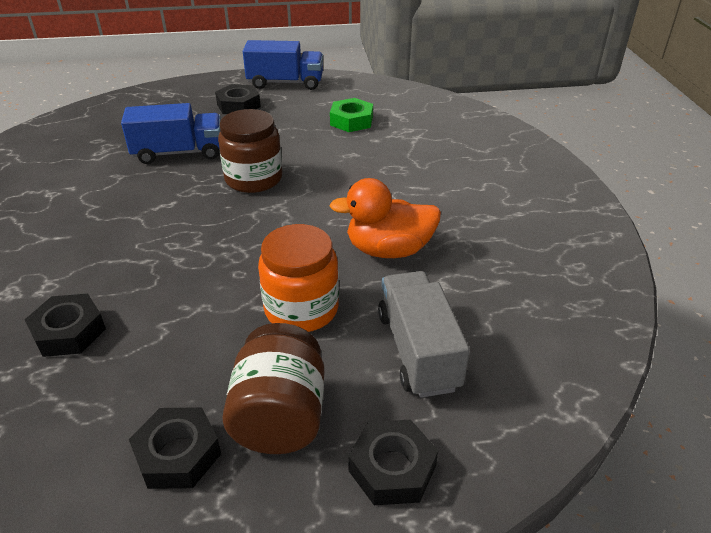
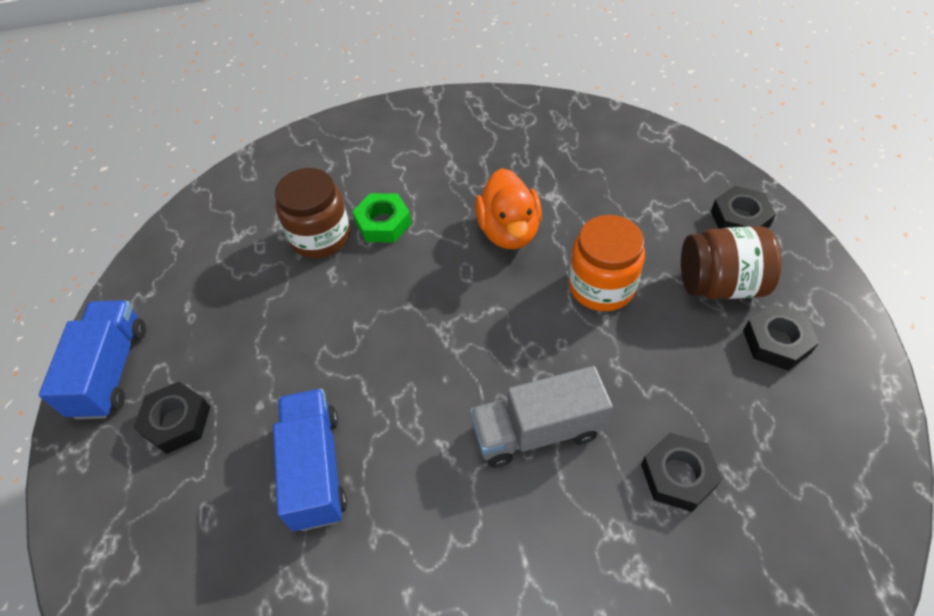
camera: 90 degrees left, 15 degrees up
(253, 179) = (385, 363): brown jar -> brown jar (320, 237)
(351, 121) = (248, 279): green nut -> green nut (383, 223)
(418, 350) = (631, 208): grey truck -> grey truck (537, 431)

